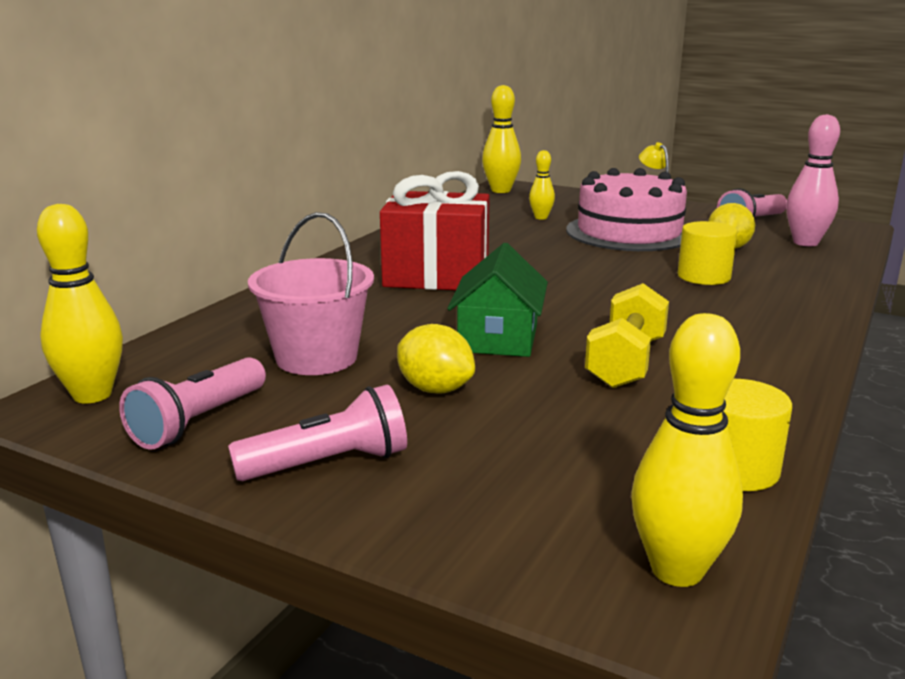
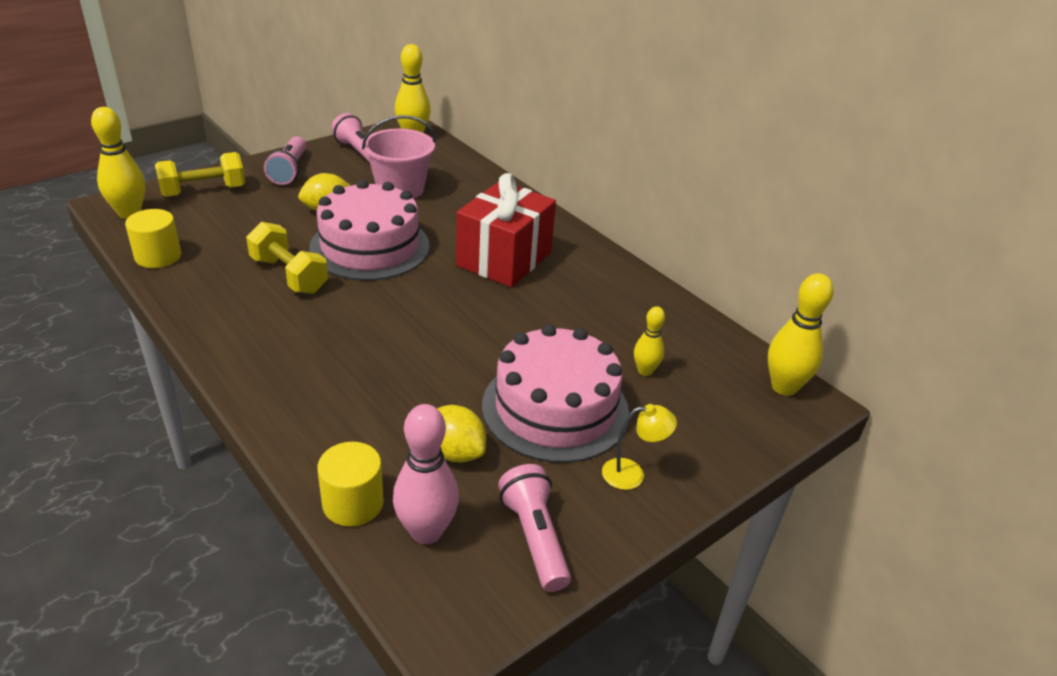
camera: 110 degrees right, 15 degrees up
(498, 338) = (370, 246): green house -> pink cake
(498, 522) = (203, 191): none -> yellow dumbbell
(704, 276) = (393, 387): yellow cylinder -> yellow cylinder (353, 503)

